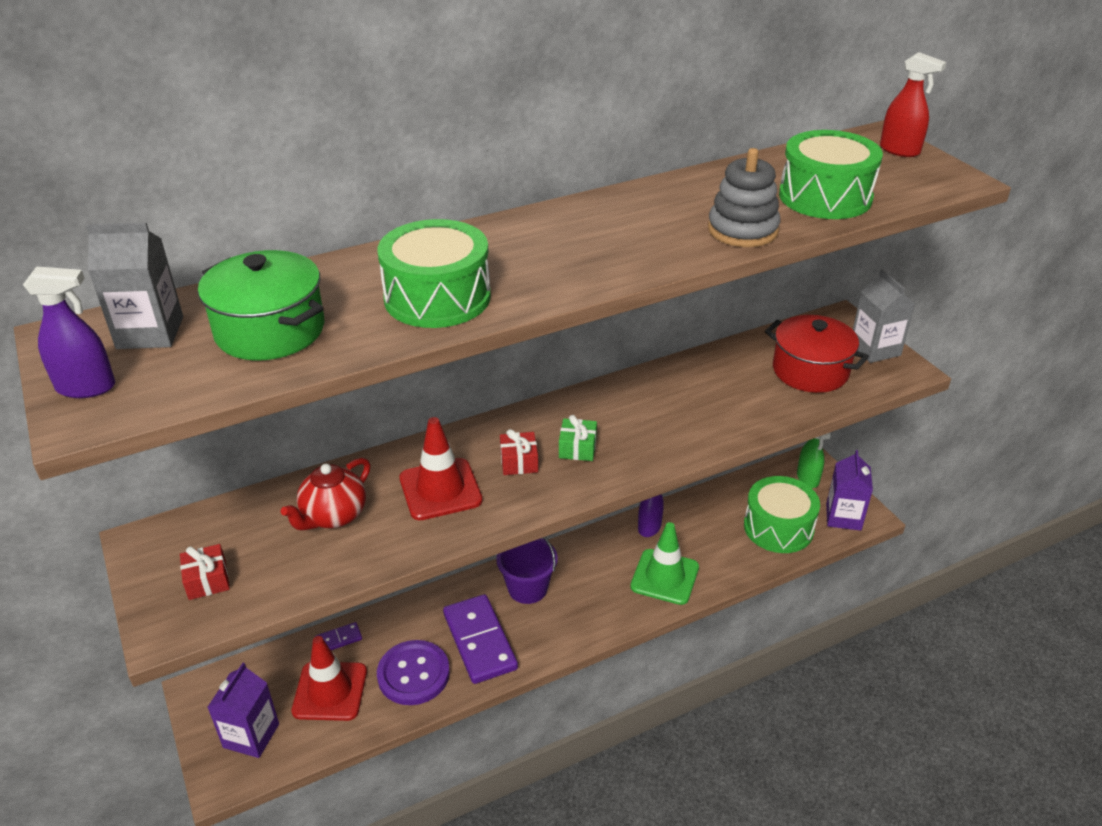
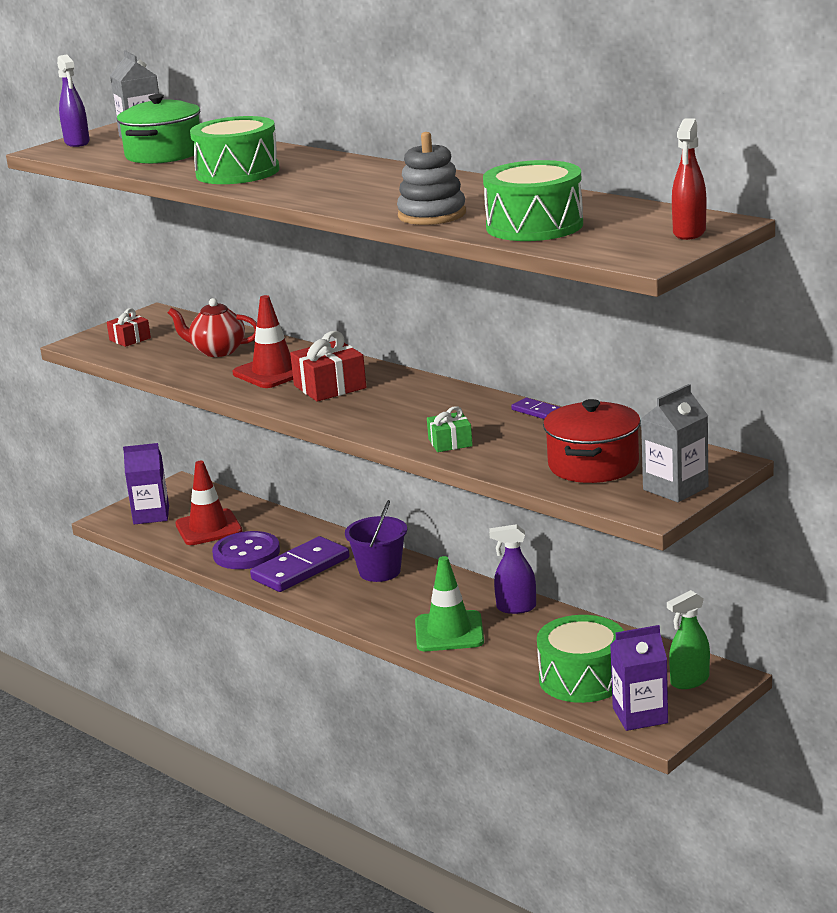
camera: 70 degrees right, 15 degrees down
(339, 639) = (263, 514): purple domino -> purple domino (536, 411)
(519, 462) = (330, 387): red gift -> red gift, size x1.66
(577, 448) = (367, 401): green gift -> green gift (450, 442)

